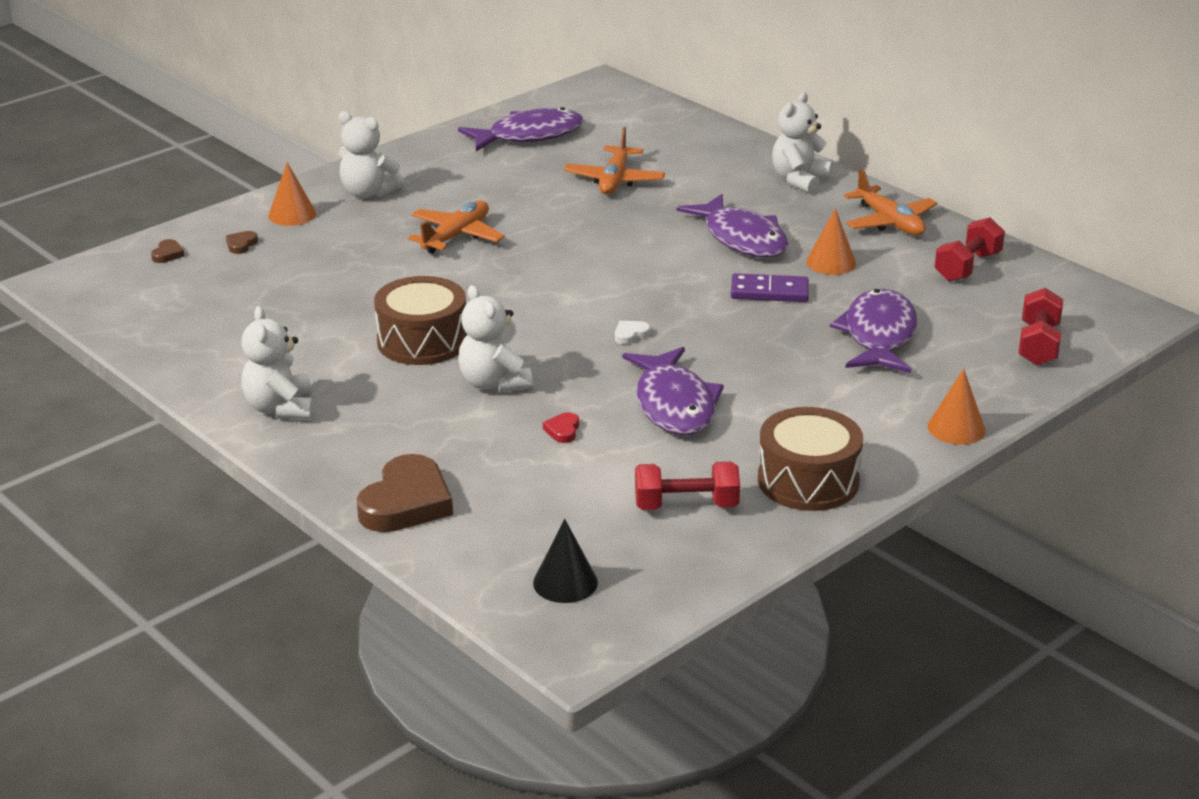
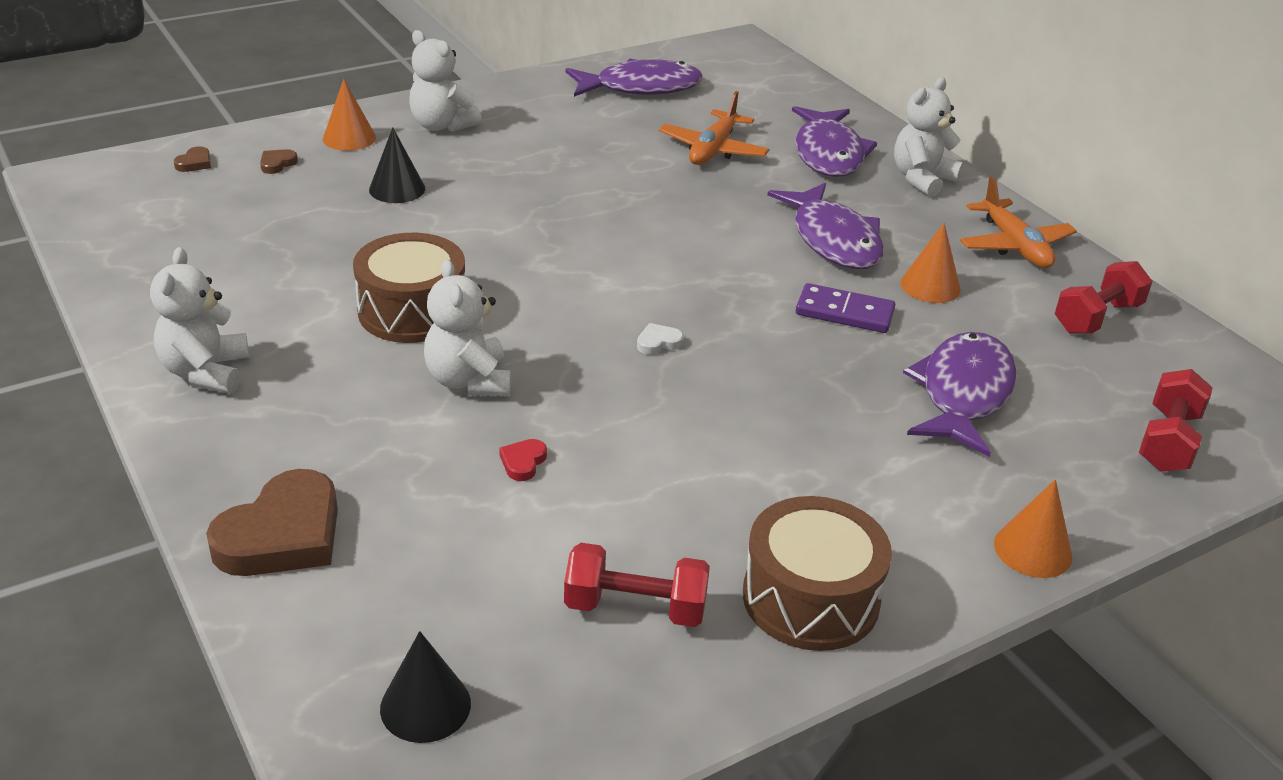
camera: 10 degrees right, 5 degrees up
(358, 250) = (397, 189): none -> black cone
(456, 236) = (512, 188): orange plane -> none
(674, 405) = (675, 449): purple fish -> purple fish (828, 154)

